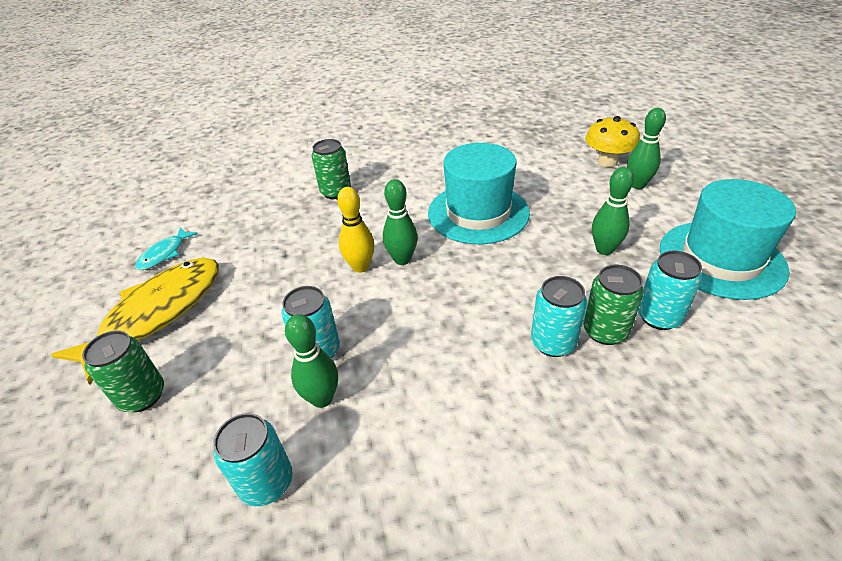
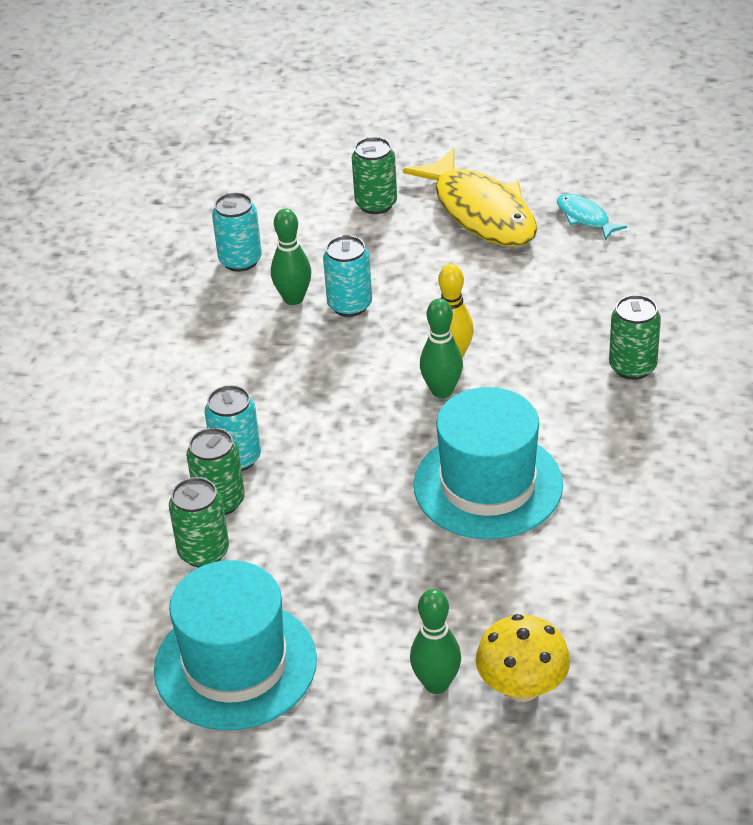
camera: 115 degrees right, 0 degrees up
(604, 249) = (331, 567): green bowling pin -> none
(659, 317) = (204, 552): turquoise can -> green can

